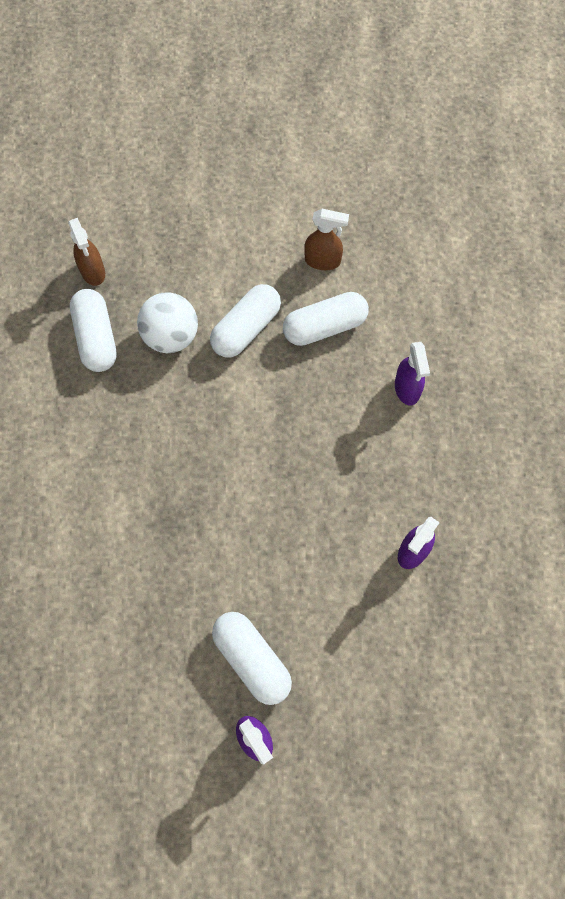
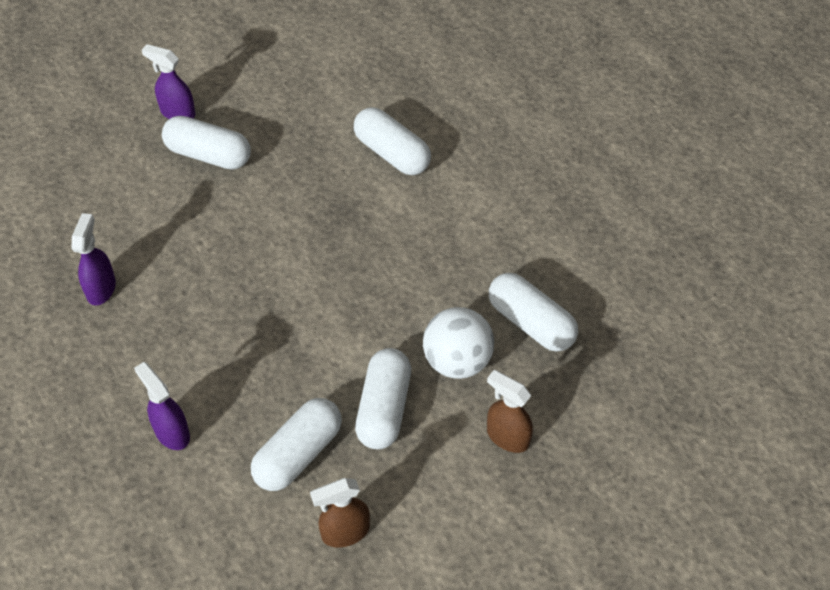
camera: 150 degrees right, 15 degrees down
(86, 563) = (392, 153): none -> white capsule
(93, 272) = (591, 385): brown spray bottle -> brown spray bottle (507, 437)

